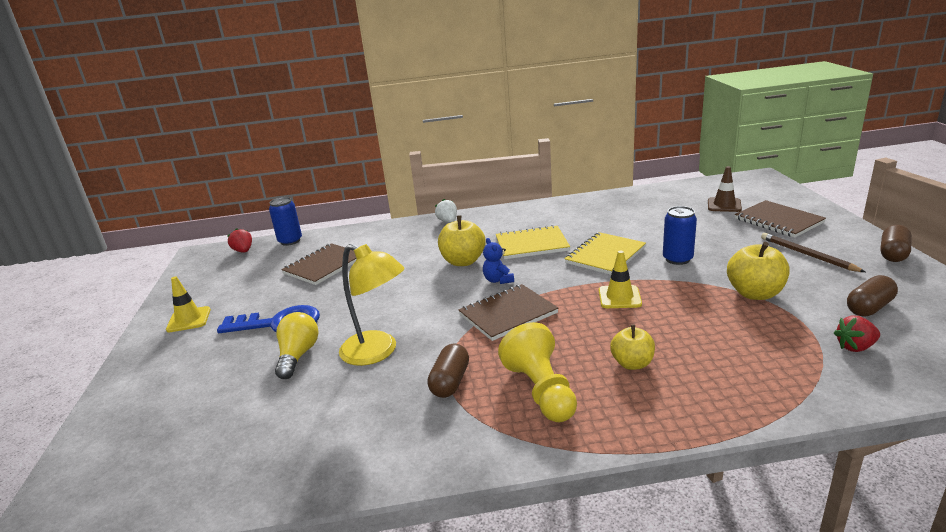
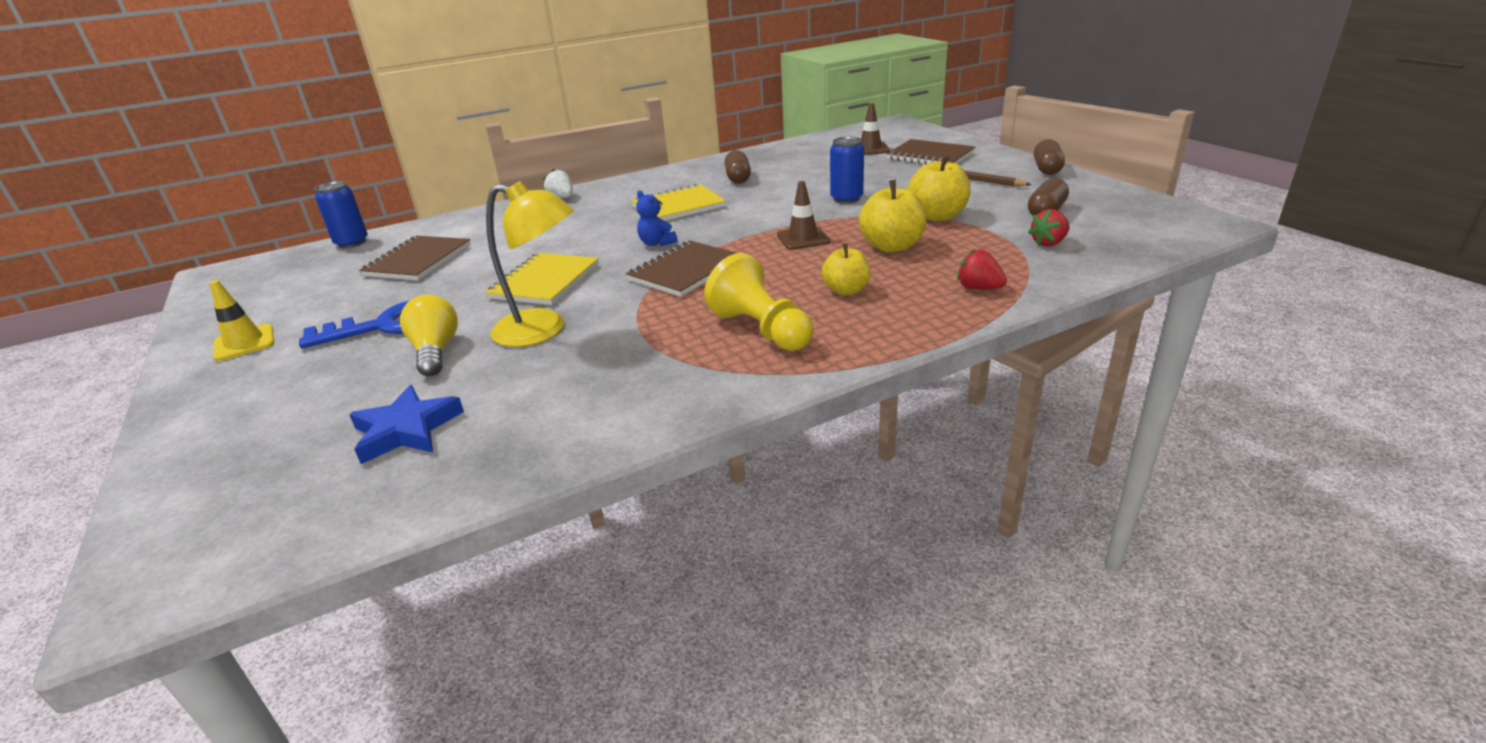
camera: 20 degrees left, 5 degrees up
(243, 251) = (285, 262): red strawberry -> red strawberry (978, 288)
(247, 426) = (406, 430): none -> blue star
(450, 382) = (651, 341): brown capsule -> brown capsule (738, 178)
(463, 261) = (603, 232): yellow apple -> yellow apple (891, 246)
(605, 255) = (768, 205): yellow notebook -> yellow notebook (545, 281)
(619, 297) = (803, 238): yellow traffic cone -> brown traffic cone

